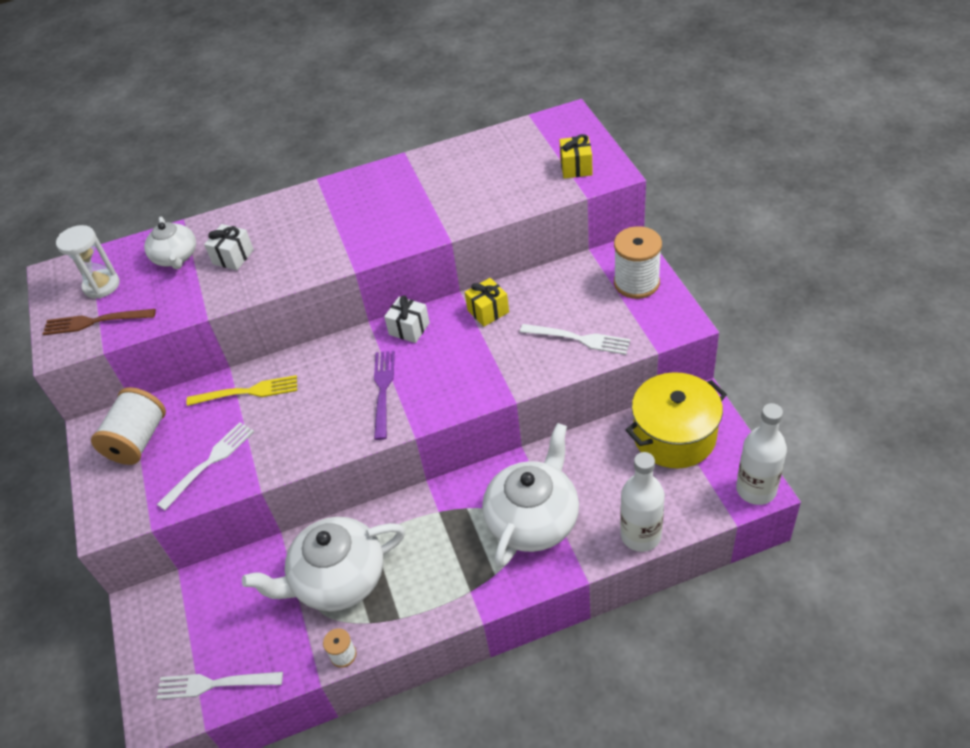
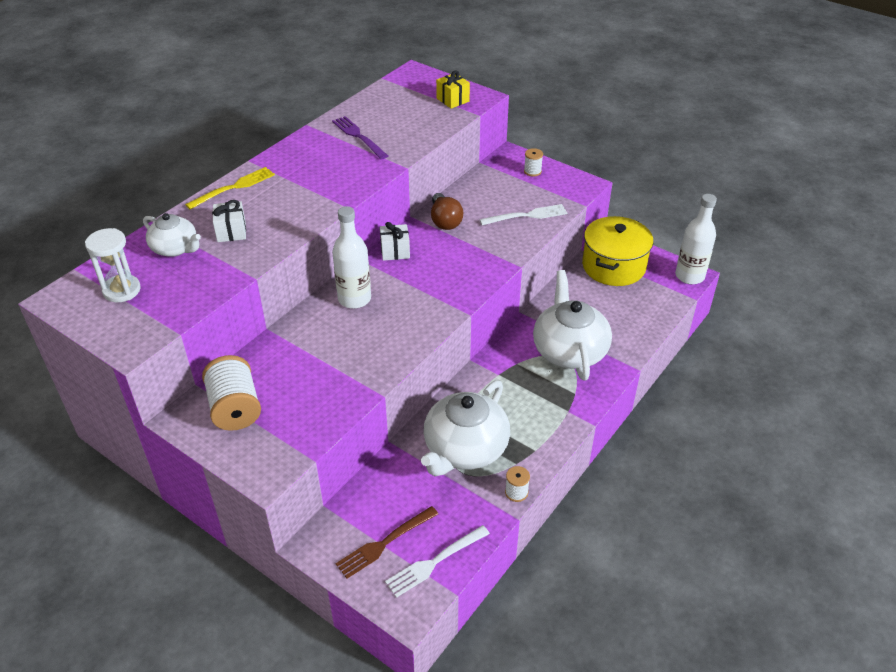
camera: 40 degrees left, 5 degrees down
(95, 322) = (146, 316): brown fork -> brown fork (385, 543)
(209, 463) = (319, 396): white fork -> none
(247, 392) = (301, 338): yellow fork -> yellow fork (233, 187)
(383, 390) = (415, 296): purple fork -> purple fork (358, 136)
(488, 311) = (445, 221): yellow gift -> brown light bulb
(636, 283) = (532, 171): white spool -> white spool, size x0.49
(640, 535) = (646, 330): white bottle -> white bottle (354, 299)

